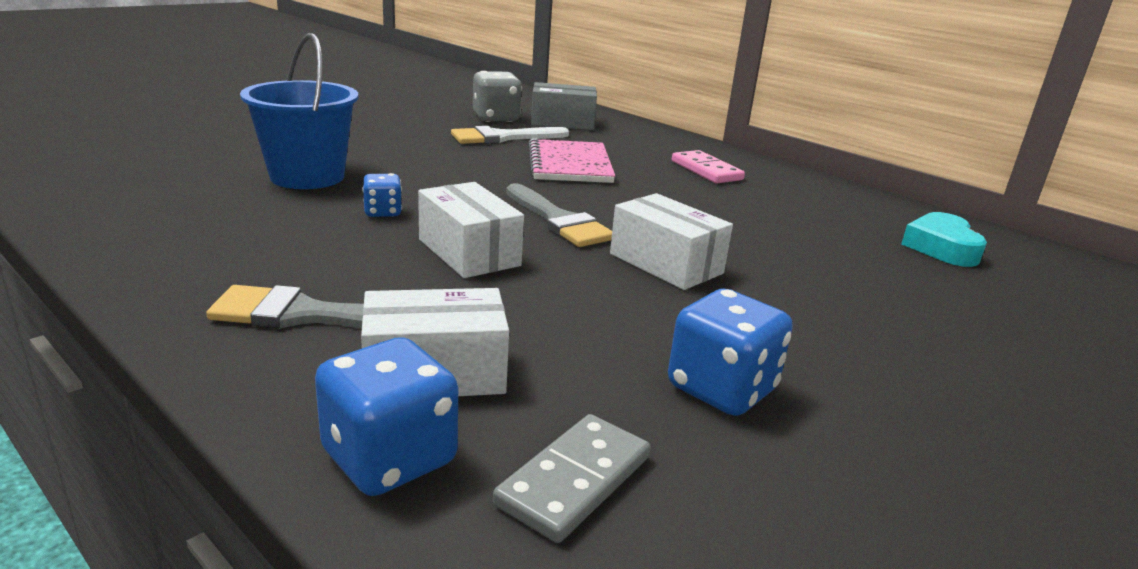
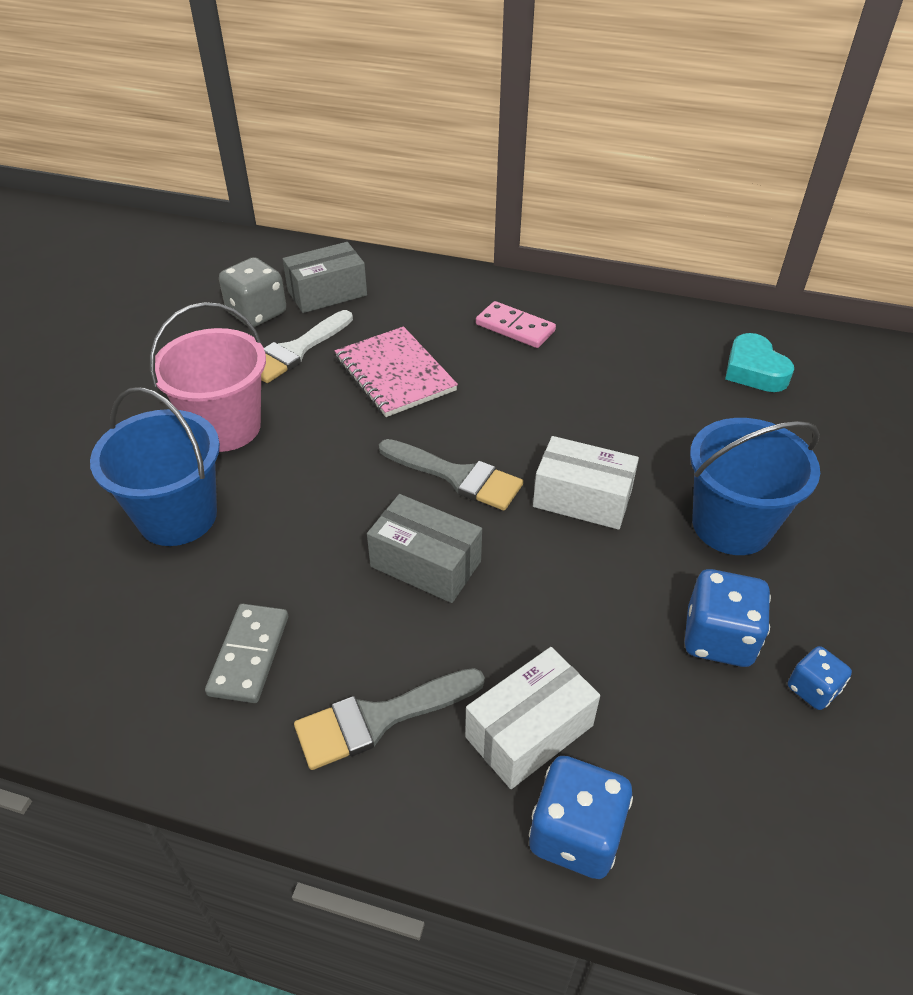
camera: 25 degrees left, 20 degrees up
(383, 212) = (302, 540): blue dice -> blue dice (812, 689)
(401, 153) = (225, 427): none -> pink bucket
(468, 252) = (425, 564): white box -> grey box
(574, 480) = (696, 784): grey domino -> grey domino (249, 655)
(818, 324) = (731, 525): none -> blue bucket

